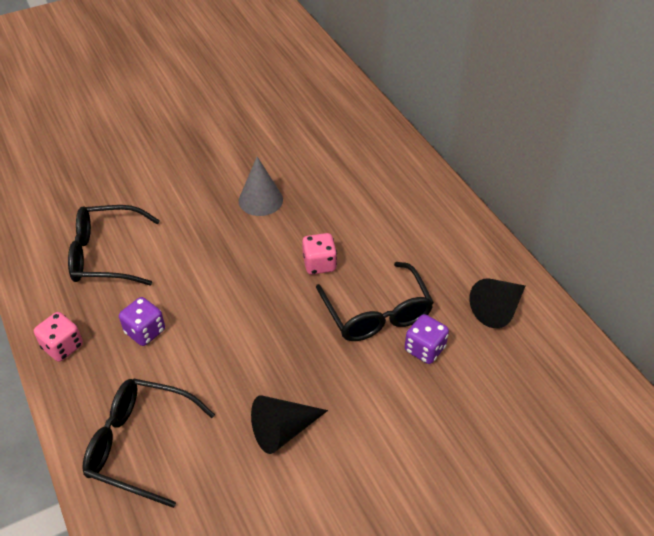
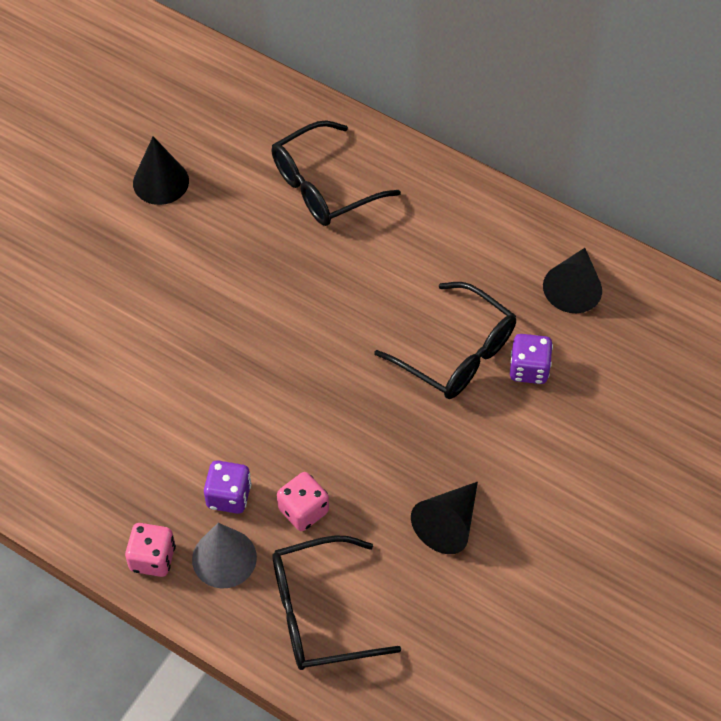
camera: 30 degrees left, 10 degrees up
(106, 255) = (111, 431): black glasses -> black glasses (324, 186)
(257, 129) = (161, 182): none -> black cone
(260, 200) = (236, 276): grey cone -> grey cone (224, 558)
(319, 264) = (358, 325): pink dice -> pink dice (303, 510)

